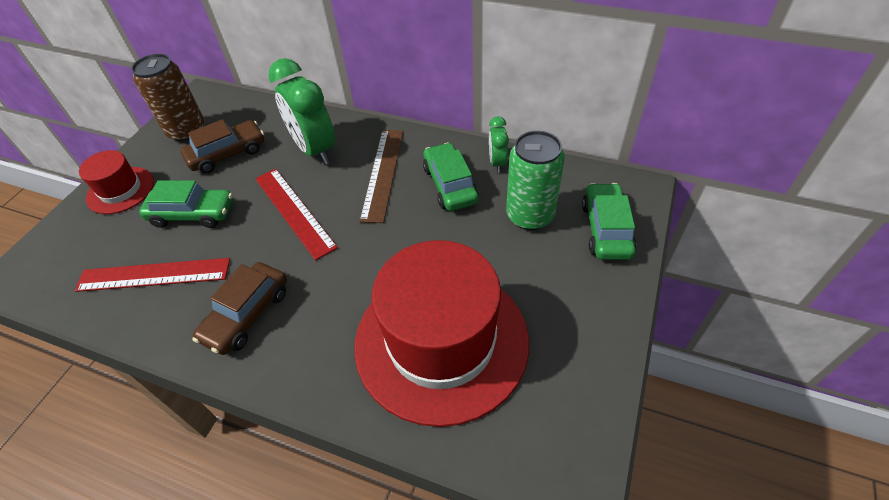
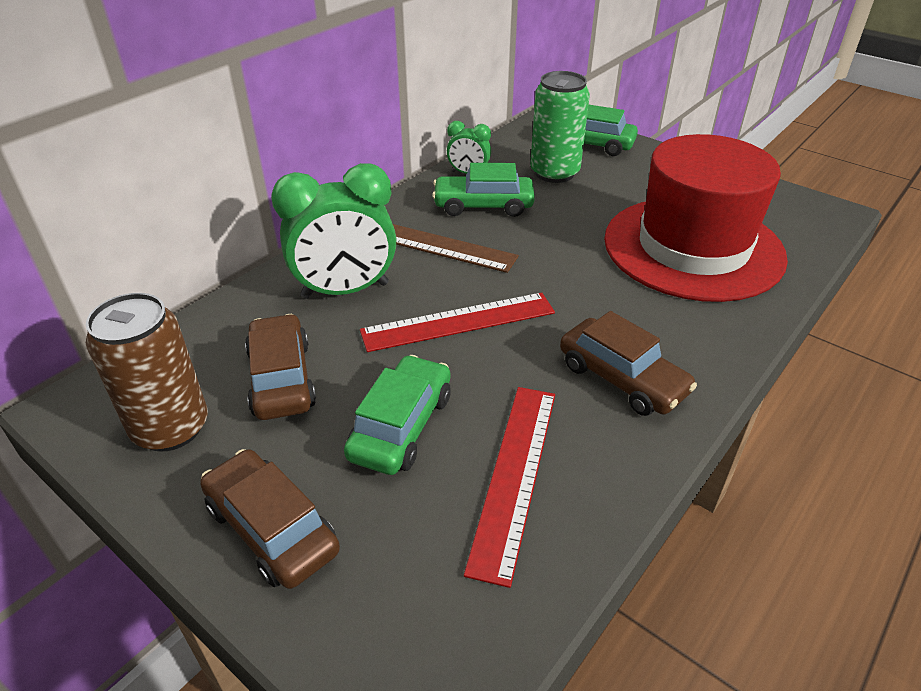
camera: 75 degrees left, 10 degrees down
(120, 190) = (272, 528): red hat -> brown car

